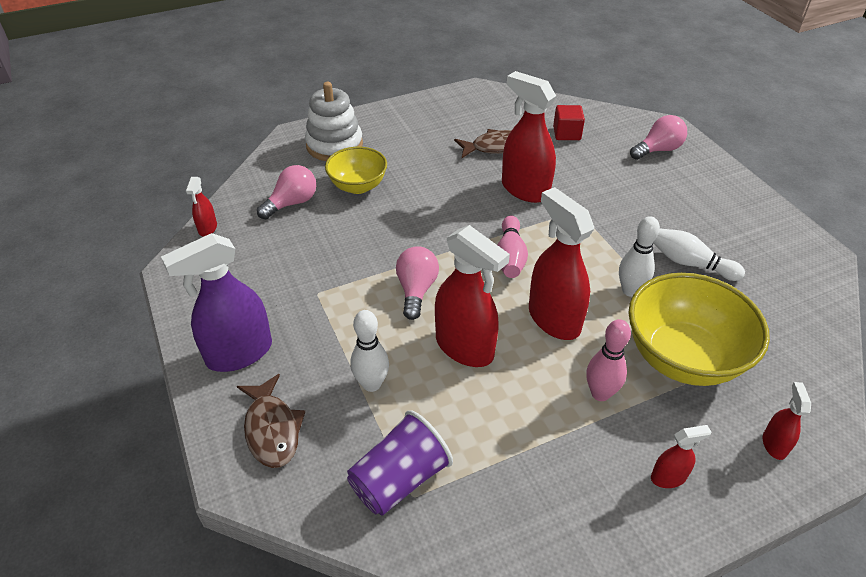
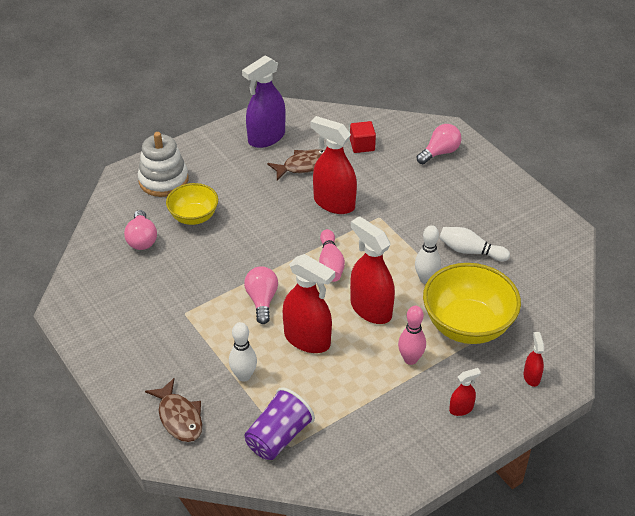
camera: 10 degrees left, 0 degrees up
(207, 228) = (77, 270): red spray bottle -> none
(239, 353) = (137, 367): purple spray bottle -> purple spray bottle (266, 138)
(292, 203) = (142, 239): pink light bulb -> pink light bulb turned 135 degrees clockwise

